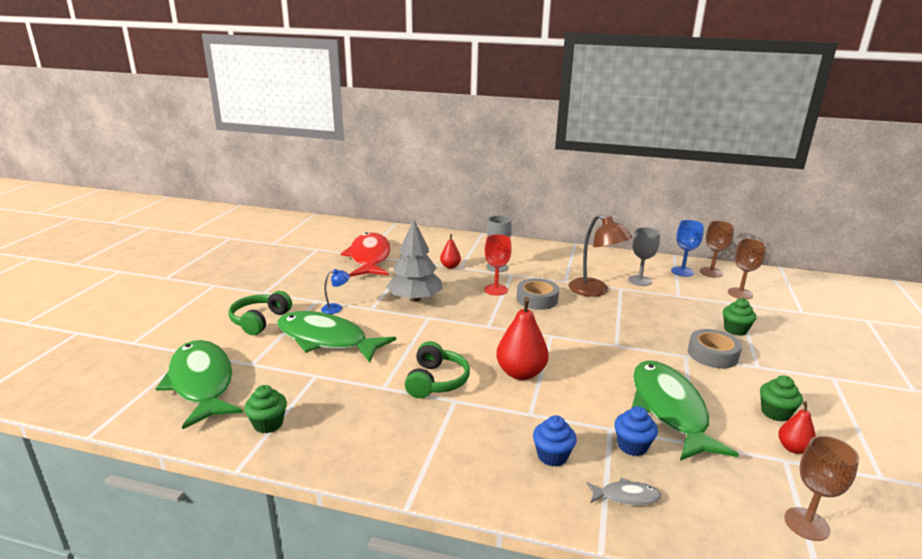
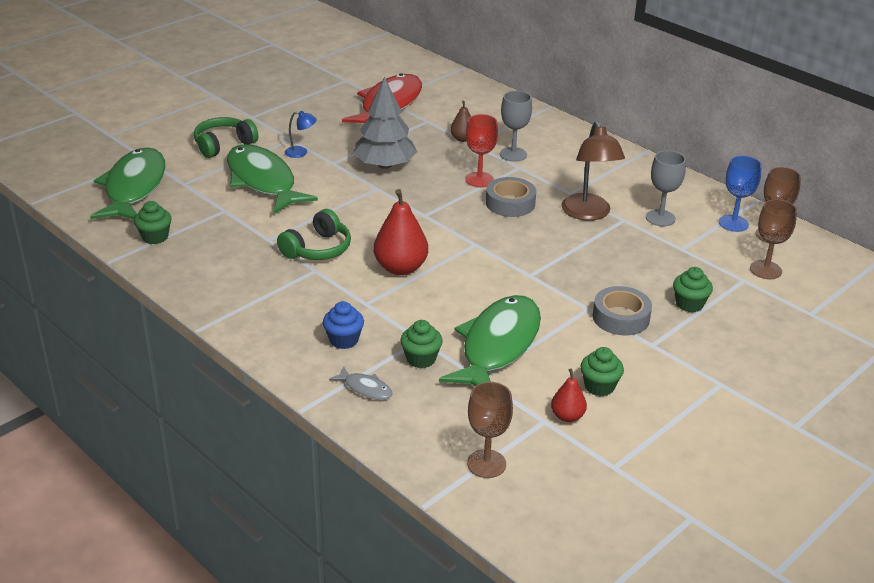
camera: 30 degrees right, 10 degrees up
(450, 266) = (462, 139): red pear -> brown pear
(632, 446) = (421, 359): blue cupcake -> green cupcake

